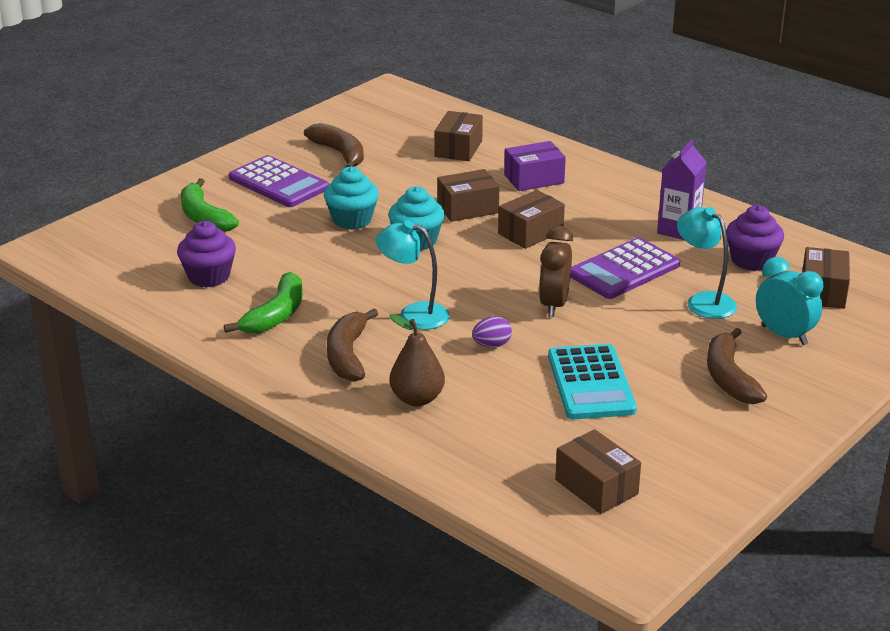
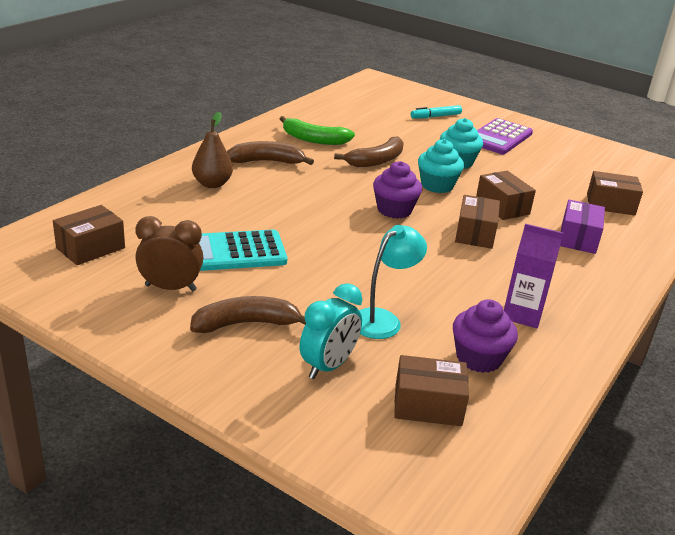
camera: 80 degrees right, 0 degrees up
(203, 217) = (435, 116): green banana -> turquoise marker
(209, 277) = (357, 120): purple cupcake -> purple cupcake (394, 210)
(340, 153) = (562, 157): brown banana -> brown banana (376, 161)
(413, 314) = (325, 183): turquoise lamp -> none
(491, 345) = (287, 212): purple egg -> none
(530, 232) = (475, 233): brown box -> brown box turned 60 degrees clockwise
(534, 179) = (578, 238): purple box -> purple box turned 45 degrees clockwise
(554, 305) = (354, 240): brown clock -> brown clock (170, 288)
(624, 270) = (427, 278): purple calculator -> none

